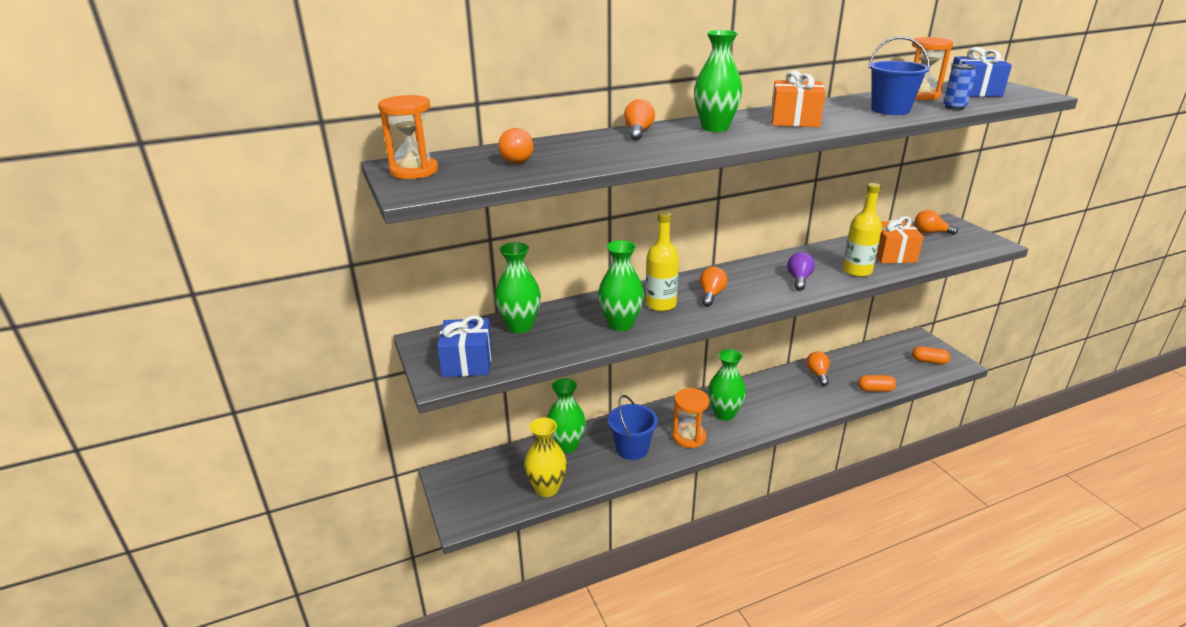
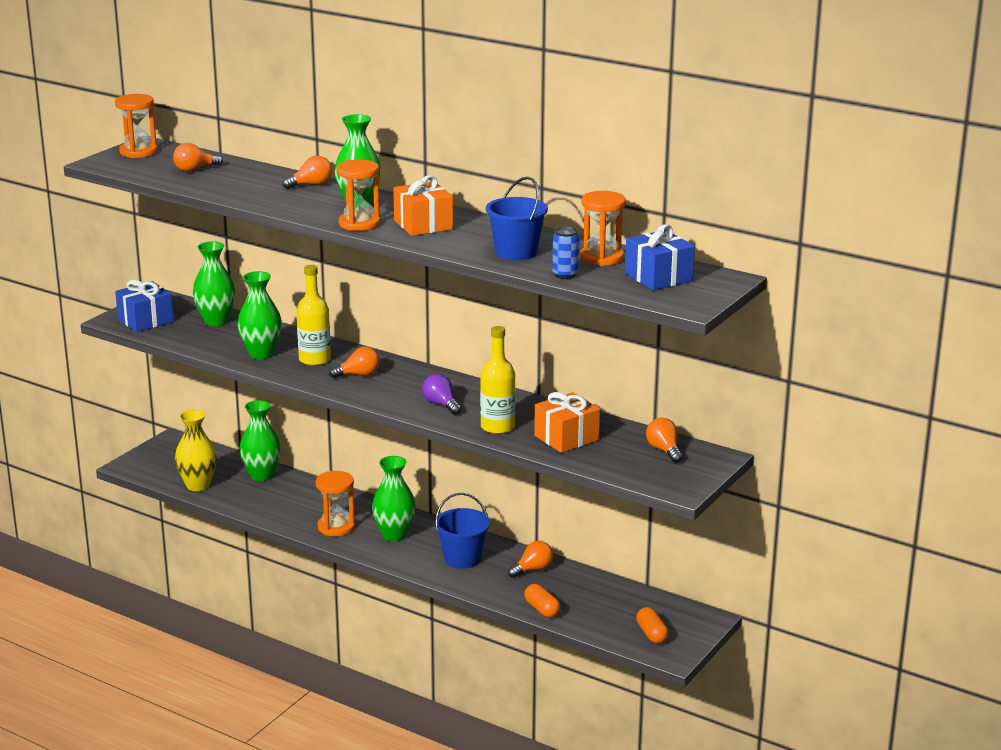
camera: 55 degrees right, 5 degrees down
(632, 448) = (289, 505): blue bucket -> blue bucket (462, 558)
(768, 135) = (359, 223): none -> orange hourglass
(799, 279) = (441, 404): purple light bulb -> purple light bulb turned 105 degrees counterclockwise

